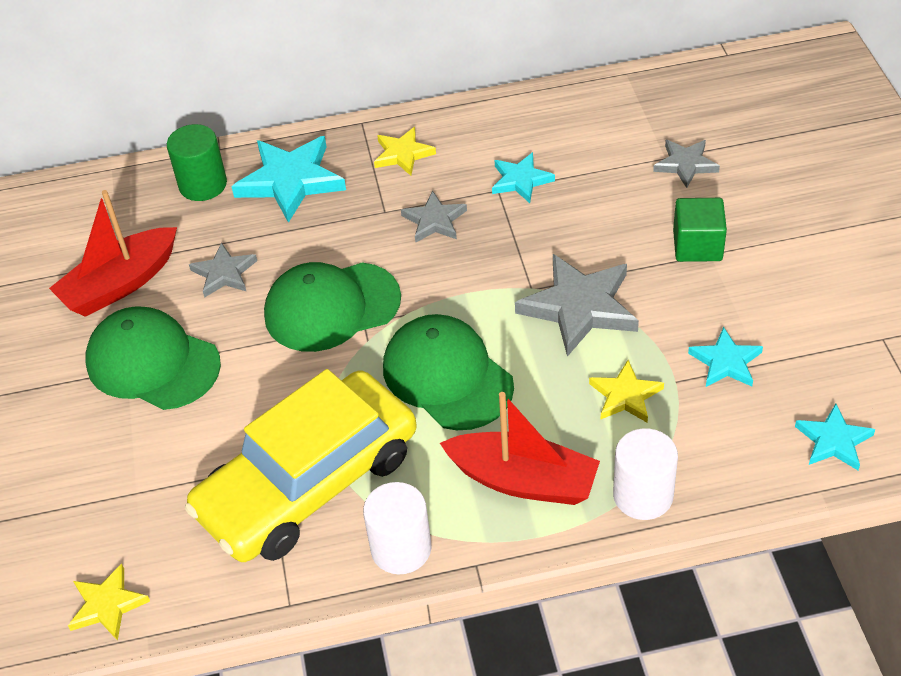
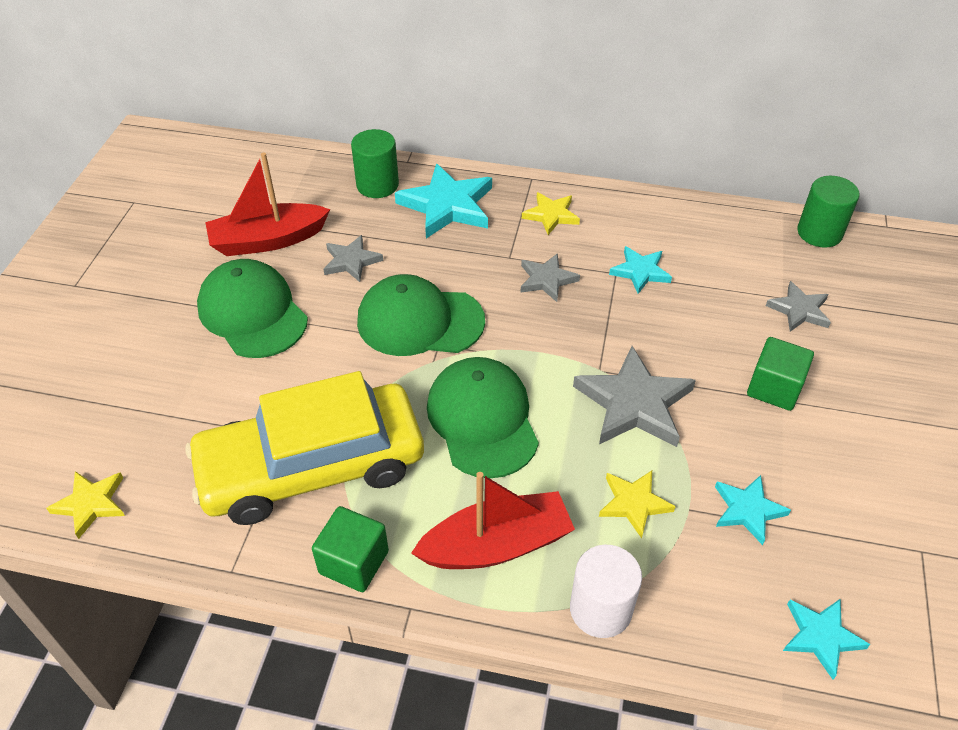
camera: 20 degrees right, 0 degrees up
(401, 549) = (354, 562): white cylinder -> green cube
(523, 480) = (496, 545): red boat -> red boat turned 60 degrees counterclockwise
(669, 82) = (819, 233): none -> green cylinder

